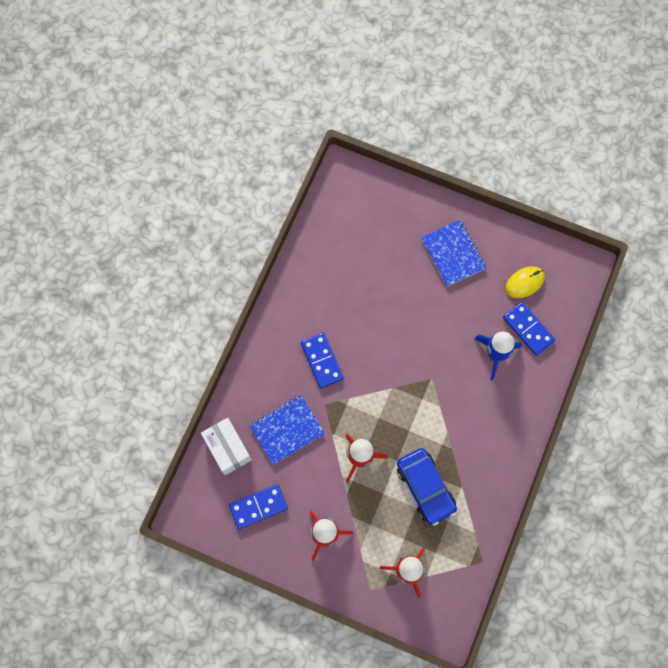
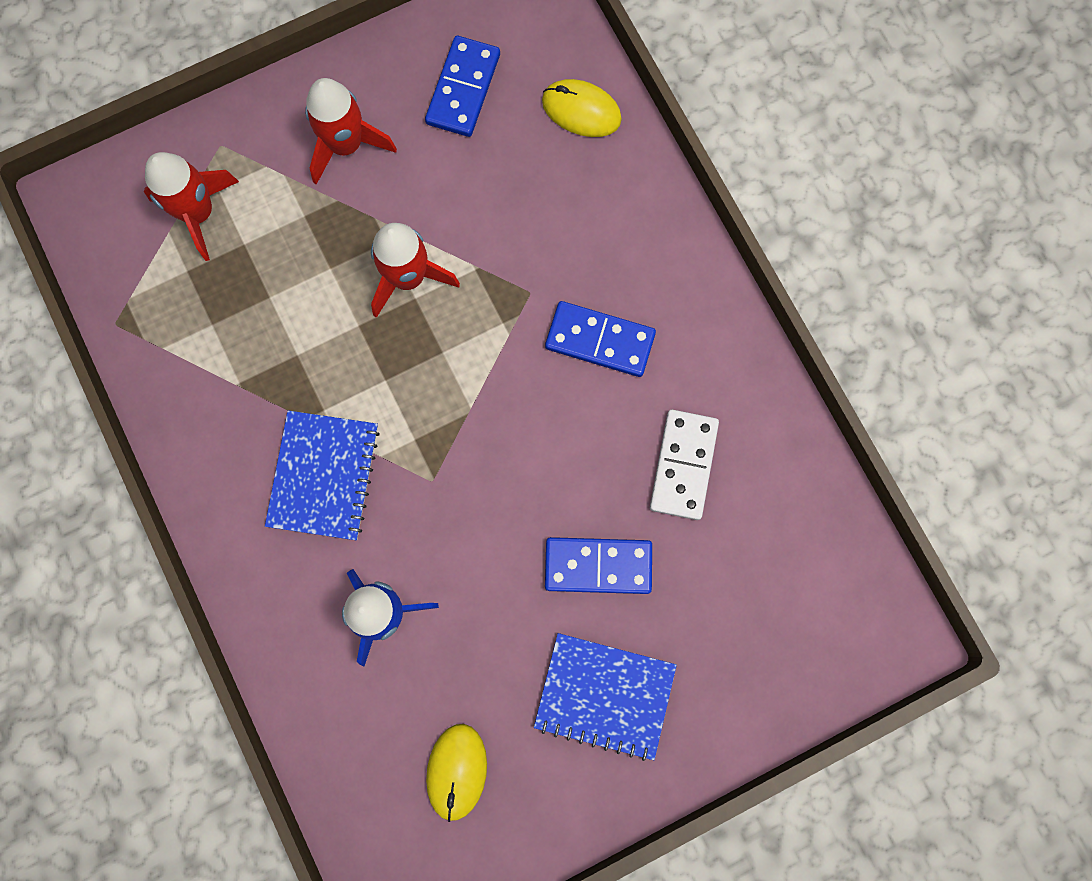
camera: 130 degrees right, 5 degrees up
(228, 449) = (581, 110): white box -> yellow mouse
(287, 430) = (538, 210): blue notebook -> blue notebook (323, 476)
(344, 292) = (683, 465): none -> white domino
(425, 487) = (284, 333): blue car -> none
(528, 329) = (377, 704): blue domino -> blue domino (598, 565)

